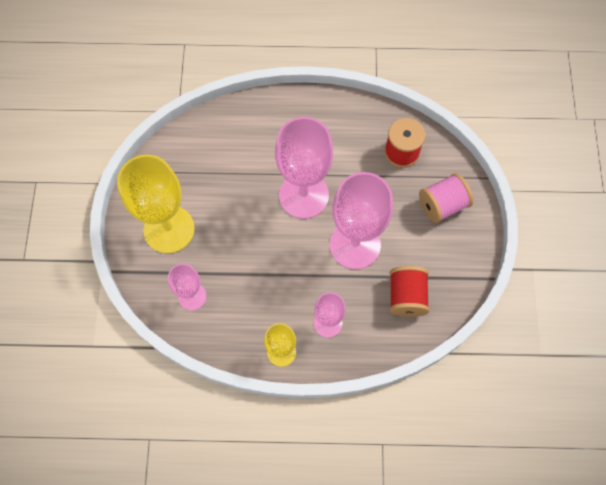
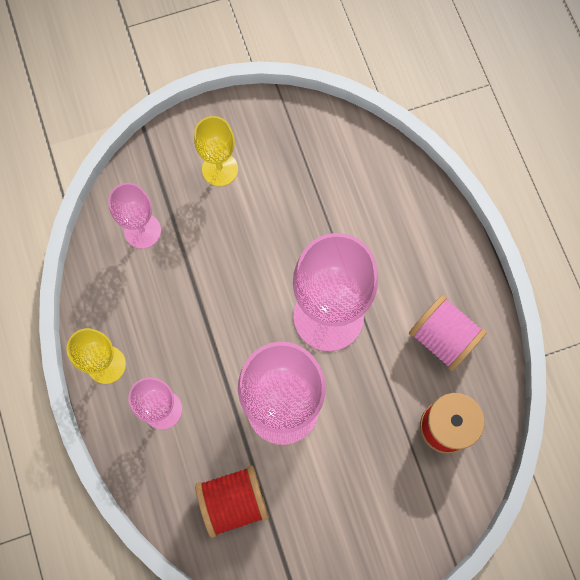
camera: 70 degrees right, 5 degrees up
(169, 229) = (220, 169): yellow goblet -> yellow goblet, size x0.54
(442, 205) = (386, 510): pink spool -> pink spool (443, 338)

